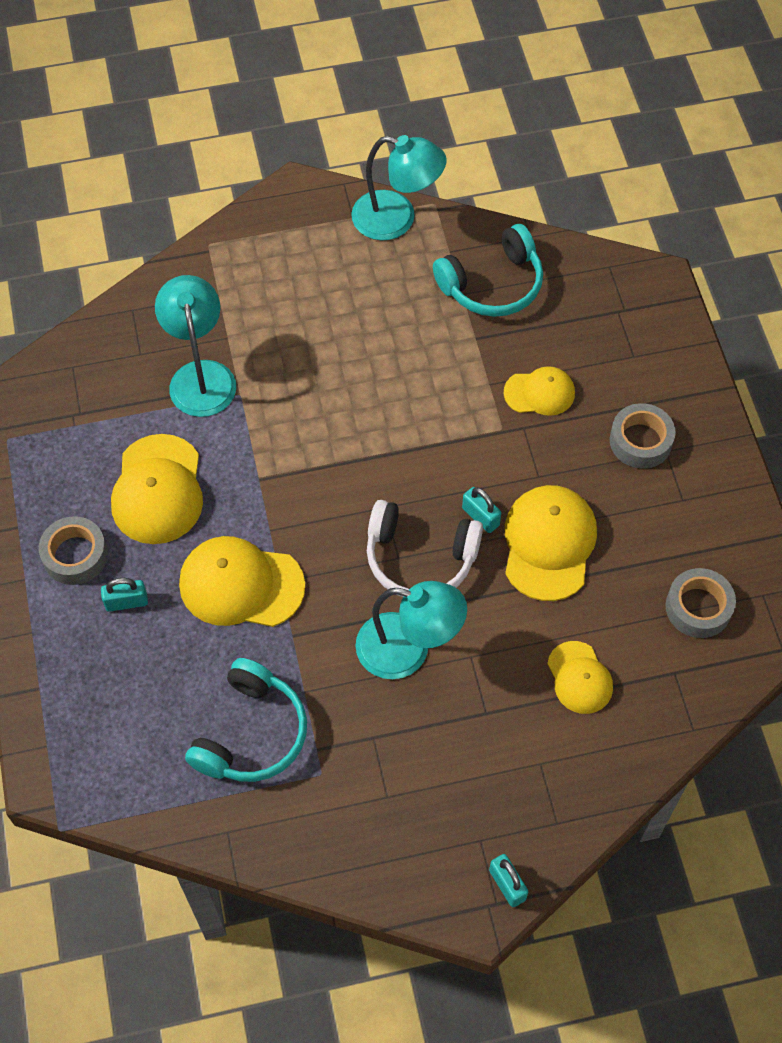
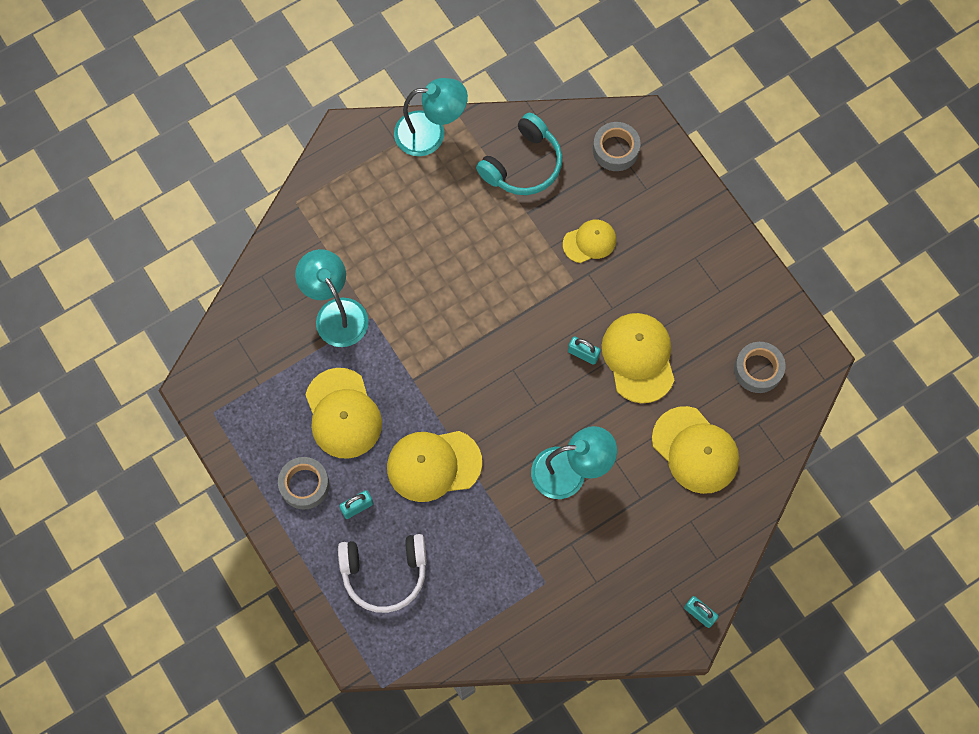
camera: 20 degrees left, 10 degrees up
(251, 733) = (485, 571): turquoise headphones -> none
(420, 558) = (552, 400): white headphones -> white headphones (384, 573)
(579, 678) = (695, 450): yellow cap -> yellow cap, size x1.66
(640, 441) = (675, 256): grey tape -> grey tape (615, 150)

